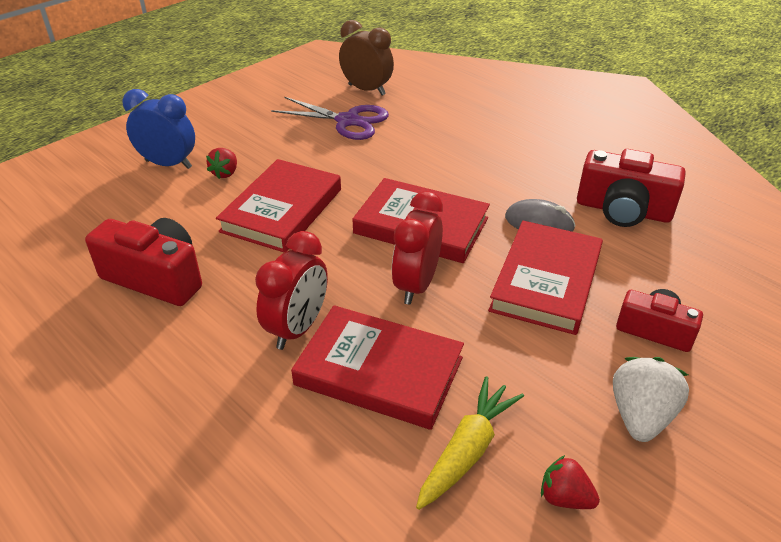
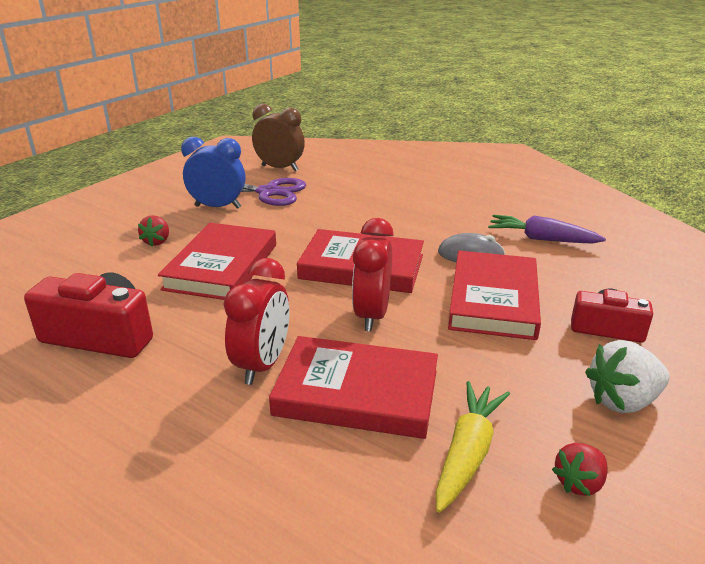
camera: 10 degrees left, 10 degrees down
(168, 164) = (96, 239): blue clock -> blue clock (218, 207)
(564, 497) = (579, 483): red strawberry -> red strawberry turned 60 degrees counterclockwise
(623, 210) = (541, 239): red camera -> purple carrot
(640, 416) = (622, 401): white strawberry -> white strawberry turned 120 degrees counterclockwise

